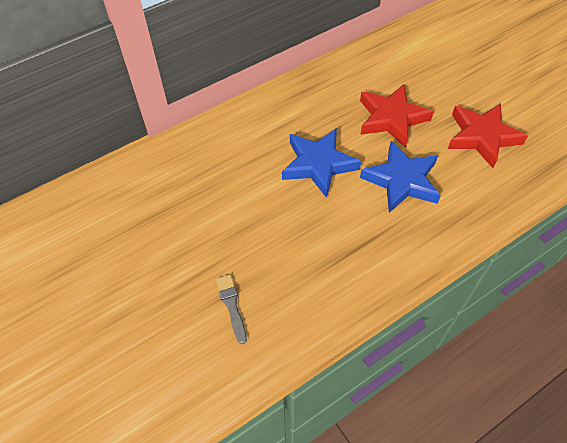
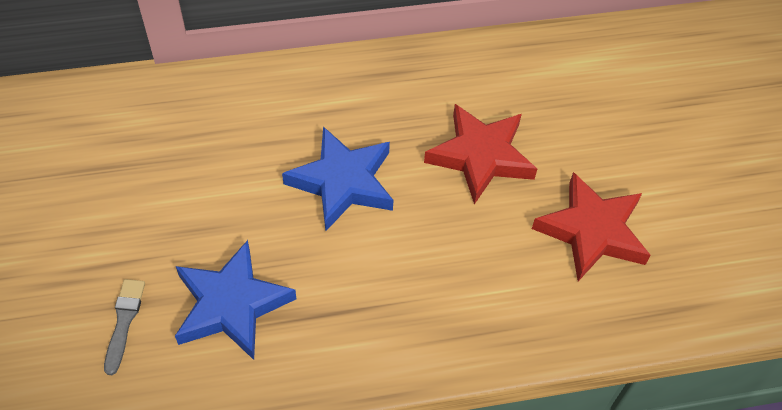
camera: 20 degrees right, 0 degrees up
(401, 180) = (439, 248): blue star -> blue star (231, 304)

